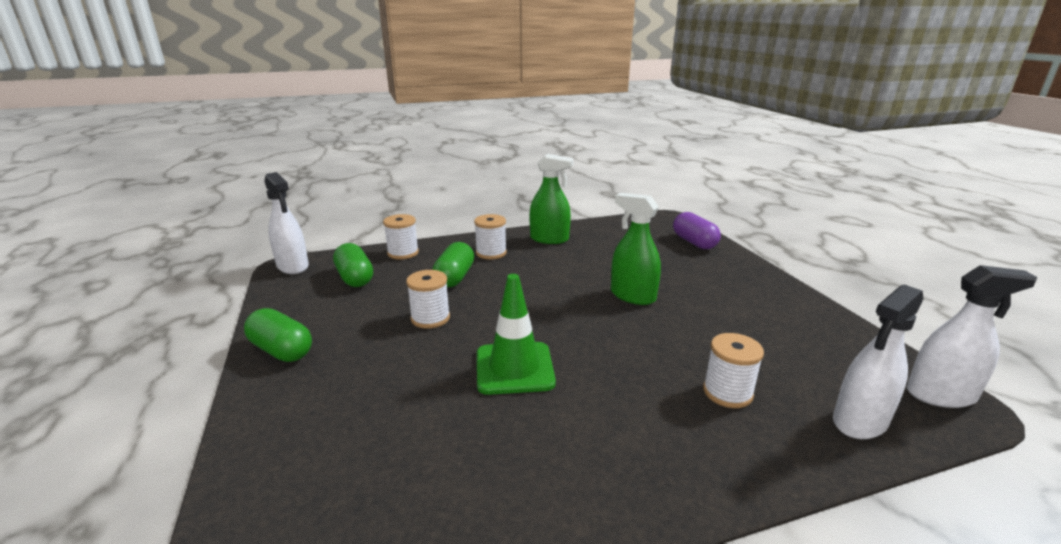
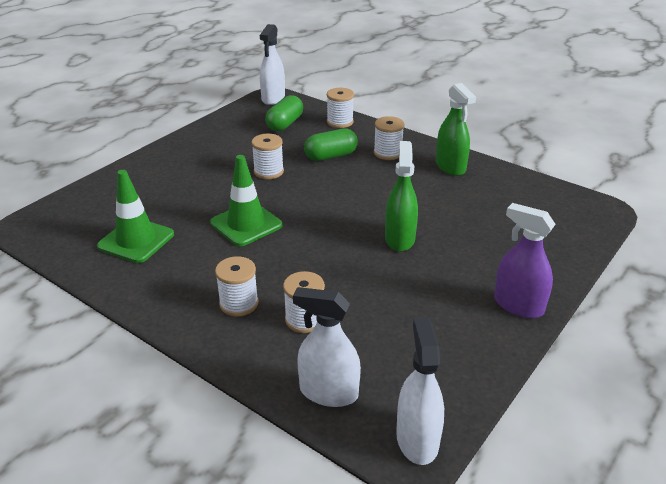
camera: 55 degrees right, 10 degrees up
(281, 350) = (187, 144): green capsule -> none
(445, 474) = (136, 240): none -> green traffic cone
(668, 429) = (239, 303): none -> white spool
(694, 242) = (559, 241): purple capsule -> none
(766, 285) = (518, 305): none -> purple spray bottle
(940, 395) = (417, 439): white spray bottle -> white spray bottle turned 150 degrees counterclockwise

